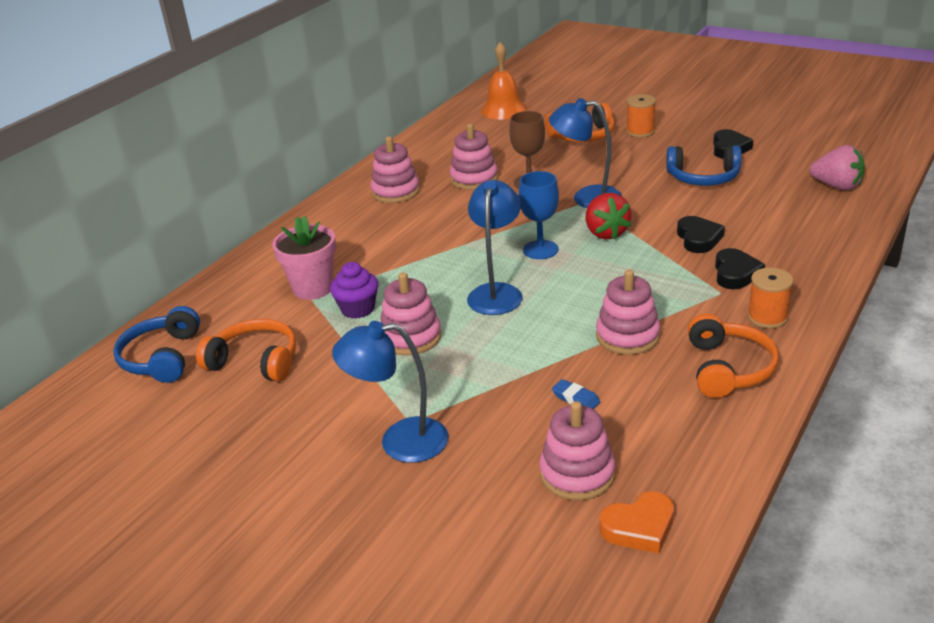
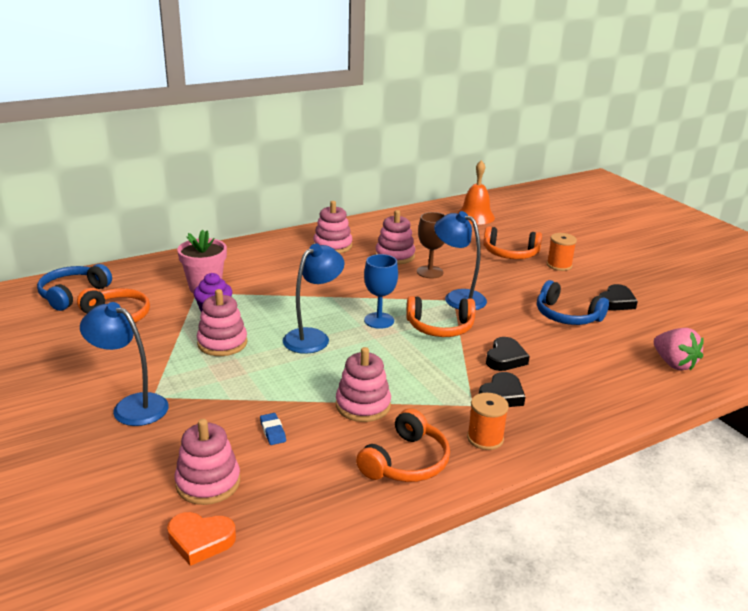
camera: 25 degrees right, 5 degrees down
(605, 233) = (440, 327): red strawberry -> orange headphones

